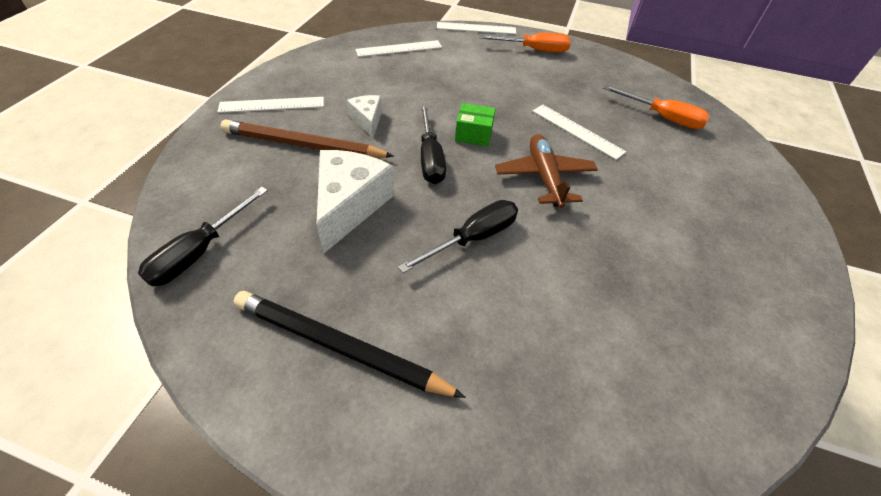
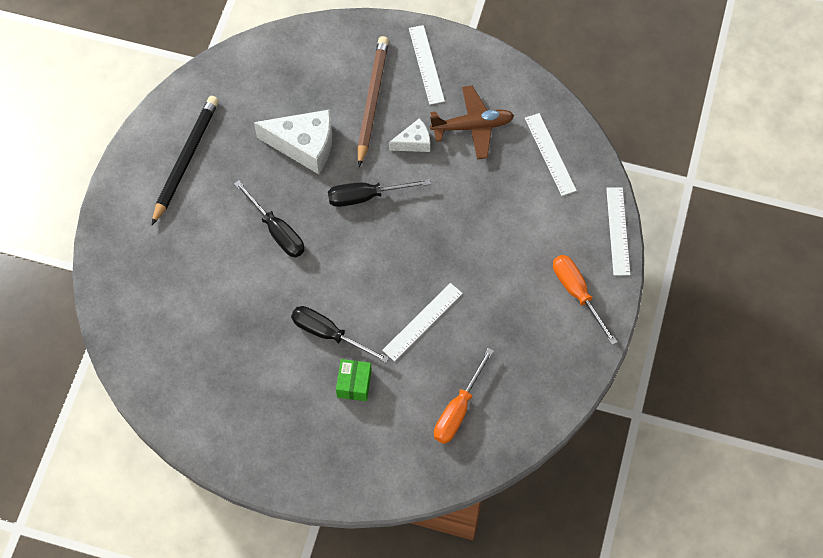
camera: 90 degrees right, 15 degrees up
(200, 252) = (254, 66): black screwdriver -> black screwdriver (328, 334)
(473, 134) = (404, 230): green box -> green box (354, 384)
(534, 50) = (577, 293): orange screwdriver -> orange screwdriver turned 150 degrees clockwise
(544, 177) = (351, 286): brown plane -> brown plane (472, 126)

